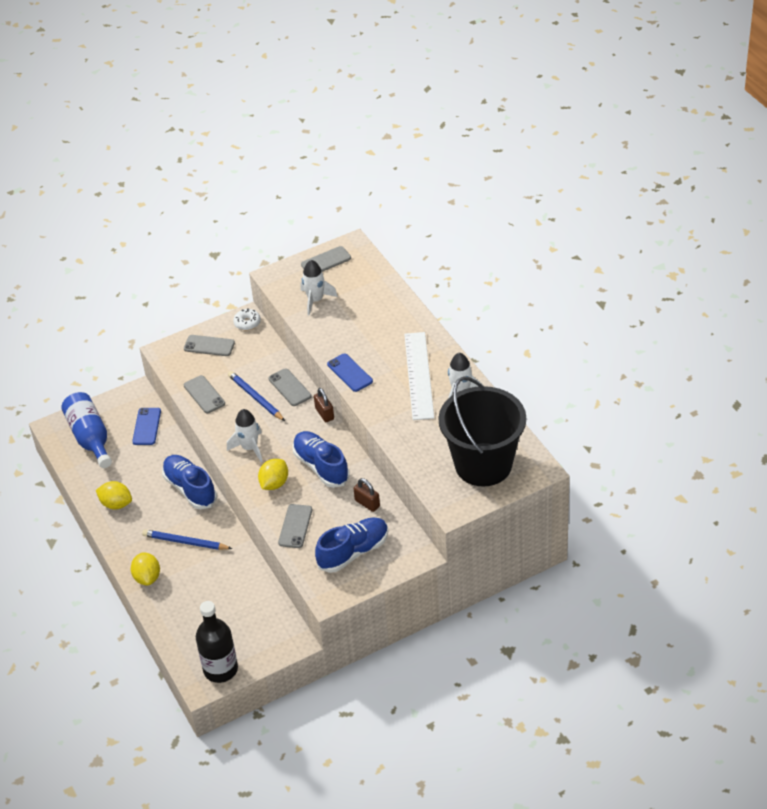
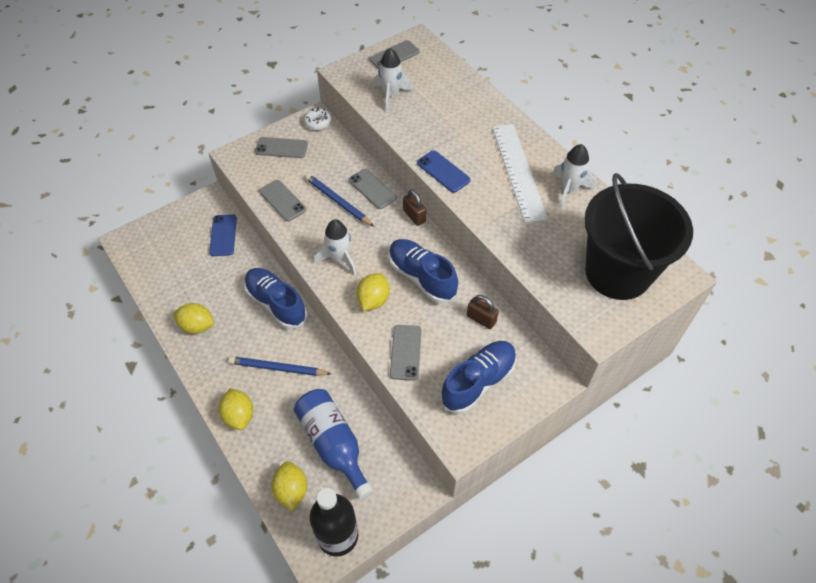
camera: 10 degrees left, 10 degrees up
(90, 437) = (164, 250): blue bottle -> blue bottle (333, 444)
(186, 635) = (291, 490): none -> yellow lemon

